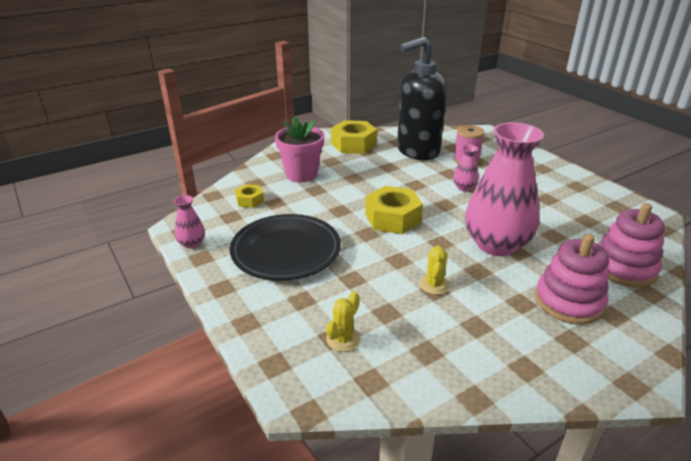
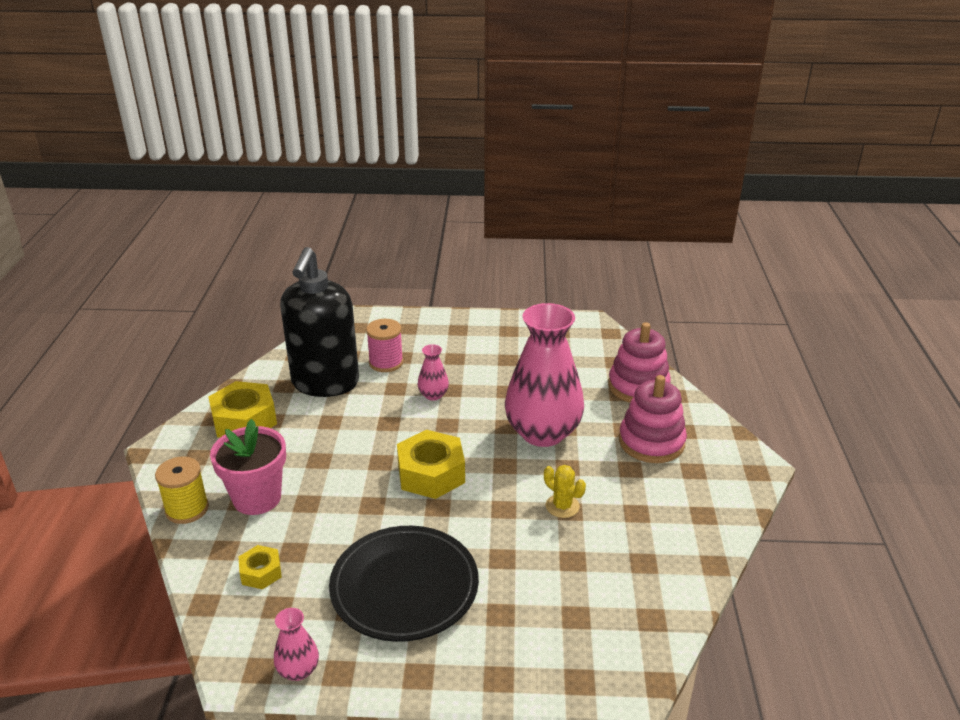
camera: 55 degrees left, 0 degrees up
(271, 161) = (187, 509): none -> yellow spool
(343, 339) = (585, 611): yellow cactus -> none

